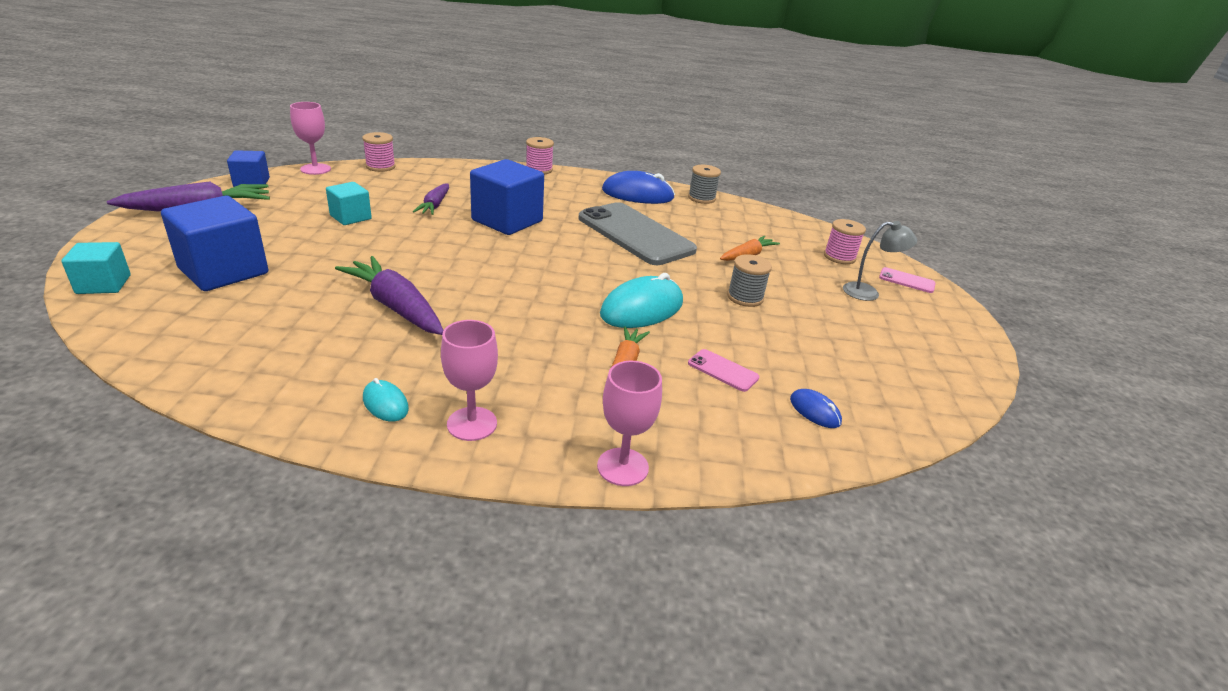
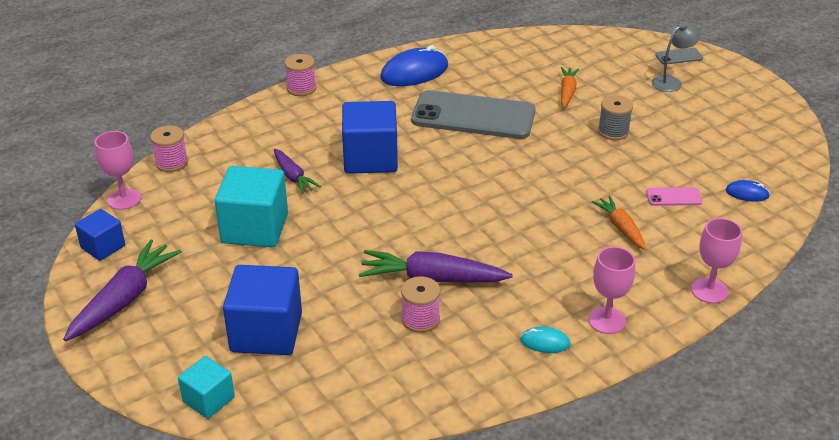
camera: 35 degrees left, 5 degrees up
(350, 217) = (255, 228): turquoise cube -> turquoise cube, size x1.78
(642, 308) = (571, 180): turquoise mouse -> none
(701, 198) = (462, 49): grey spool -> none
(839, 257) = (619, 58): pink spool -> pink spool (420, 319)
(906, 280) = (678, 56): pink phone -> grey phone

